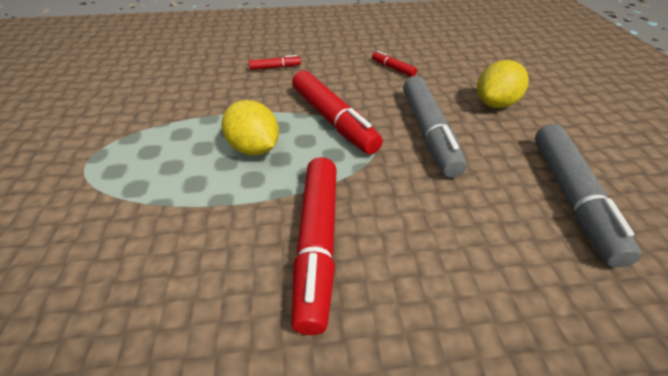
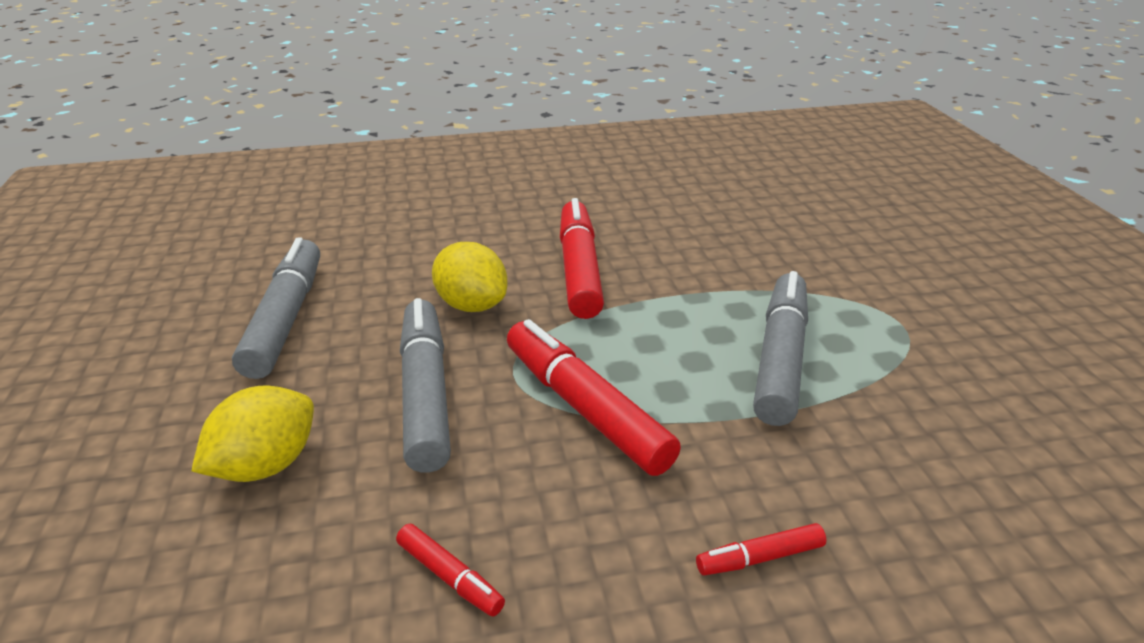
camera: 175 degrees right, 10 degrees down
(198, 142) = (780, 358): none -> grey marker
(254, 148) = (692, 353): yellow lemon -> yellow lemon (472, 305)

